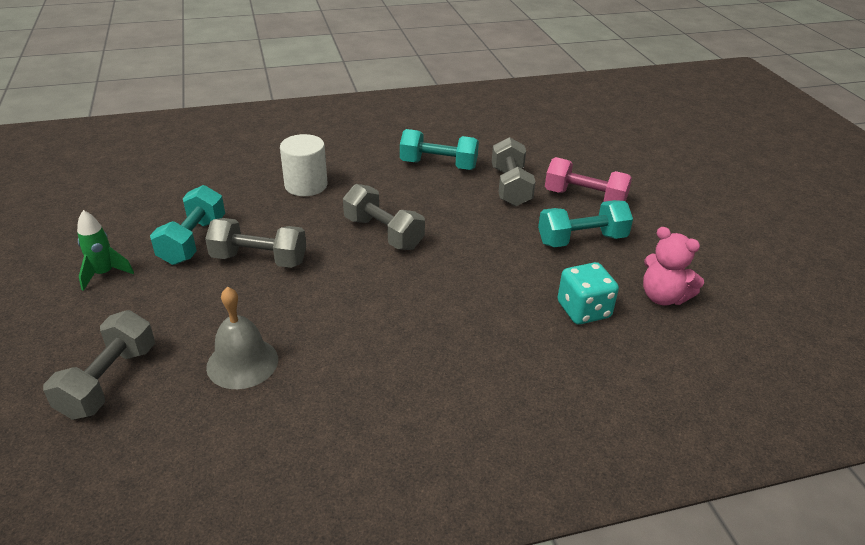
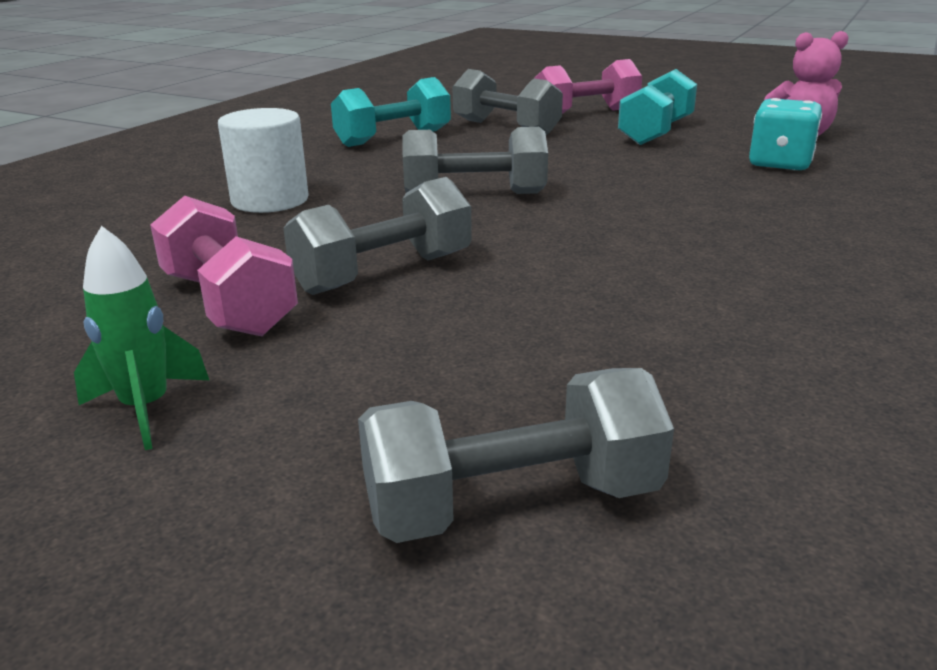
camera: 45 degrees left, 10 degrees down
(109, 381) = (512, 503): grey dumbbell -> grey dumbbell turned 75 degrees counterclockwise
(193, 241) = (228, 304): turquoise dumbbell -> pink dumbbell
(242, 363) = (632, 357): grey bell -> none

